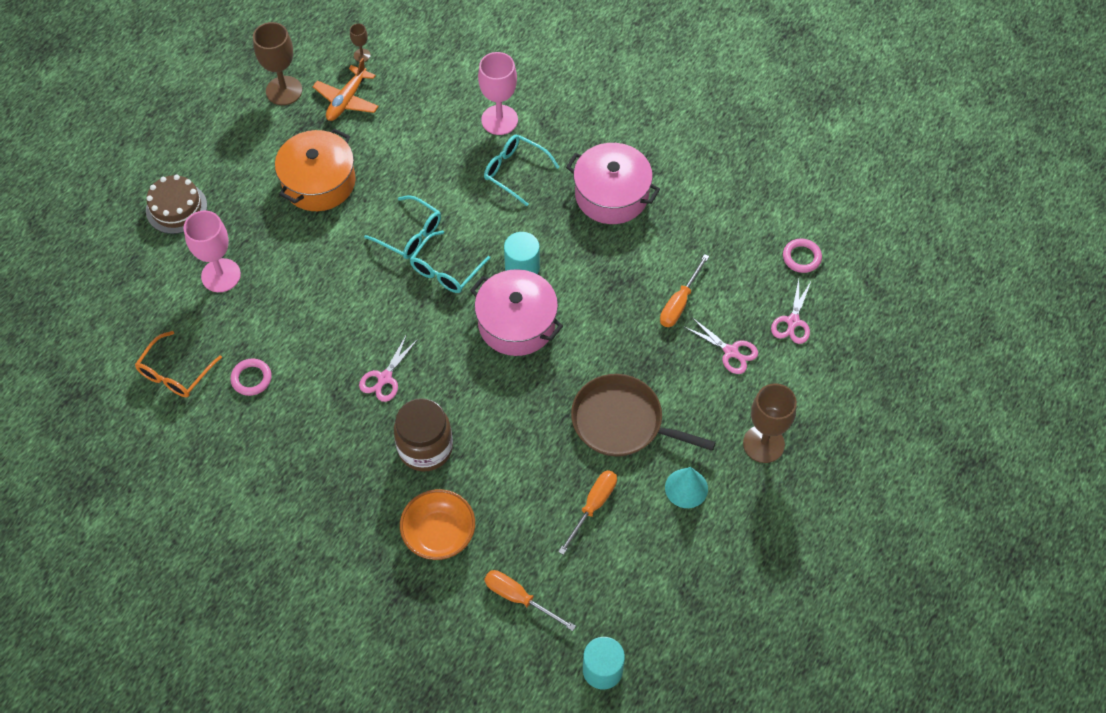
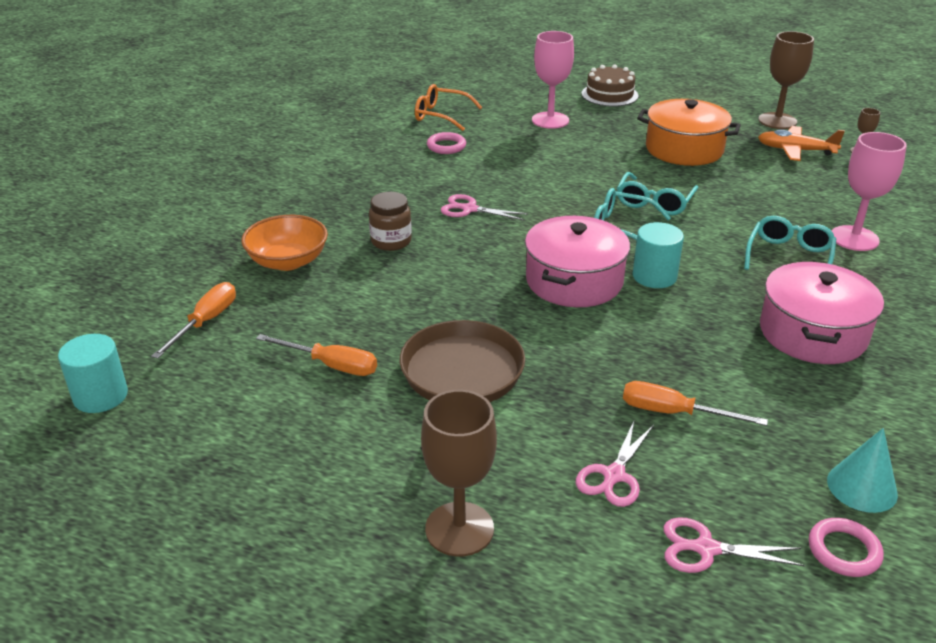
camera: 80 degrees right, 25 degrees down
(425, 448) = (391, 241): brown jar -> brown jar, size x0.66
(686, 488) = (368, 448): turquoise cone -> turquoise cone (862, 487)

